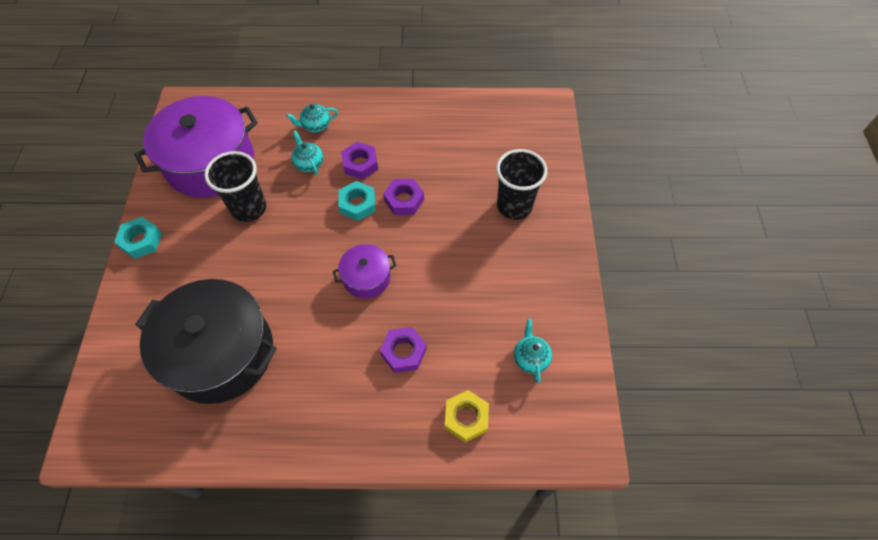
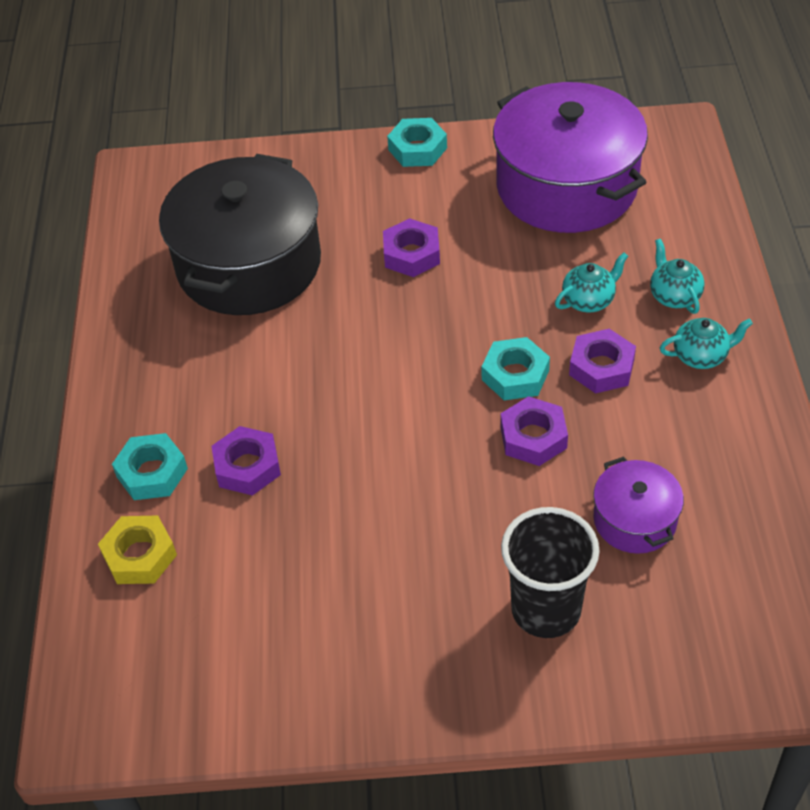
camera: 90 degrees right, 10 degrees down
(243, 250) = (411, 254): none -> purple nut
(249, 208) = (488, 245): black cup -> none
(366, 278) = (374, 405): purple pot -> purple pot (634, 519)
(400, 413) = (152, 473): none -> turquoise nut
(530, 358) = (234, 642): turquoise teapot -> turquoise teapot (701, 356)

